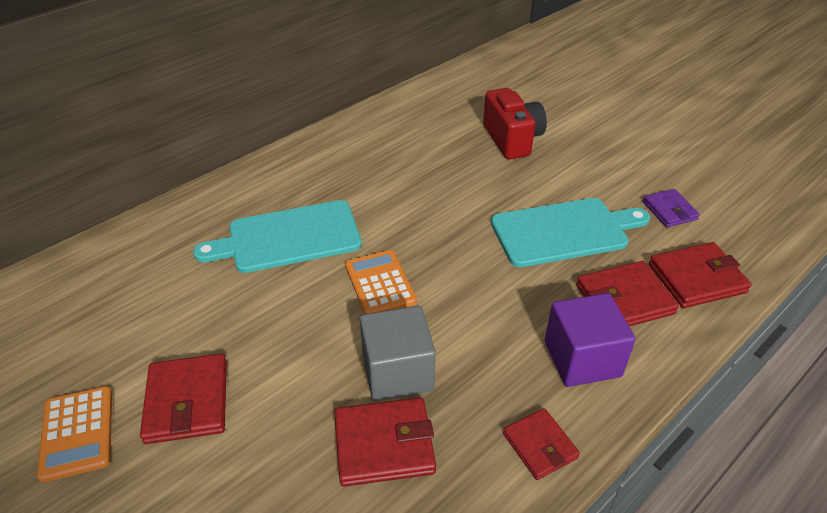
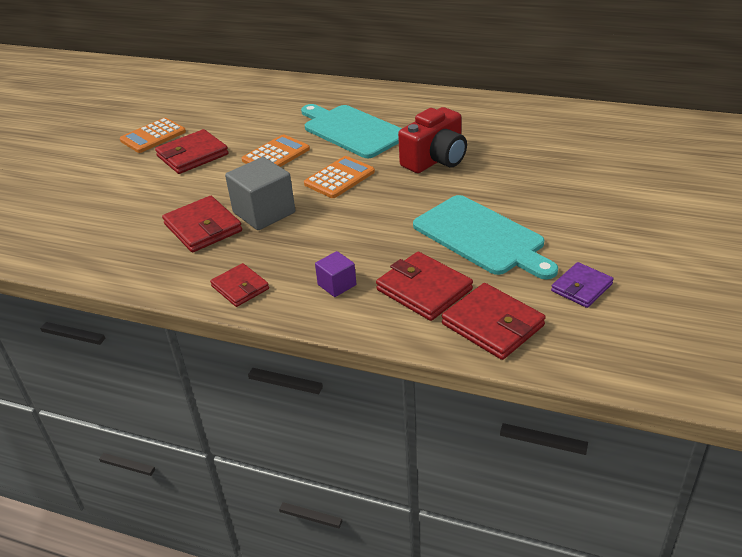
camera: 65 degrees right, 5 degrees down
(275, 318) = (276, 155): none -> orange calculator
(512, 139) = (585, 175): red camera -> red camera (435, 160)
(540, 446) = (240, 287): red wallet -> red wallet turned 75 degrees counterclockwise
(582, 358) = (337, 285): purple cube -> purple cube, size x0.54

